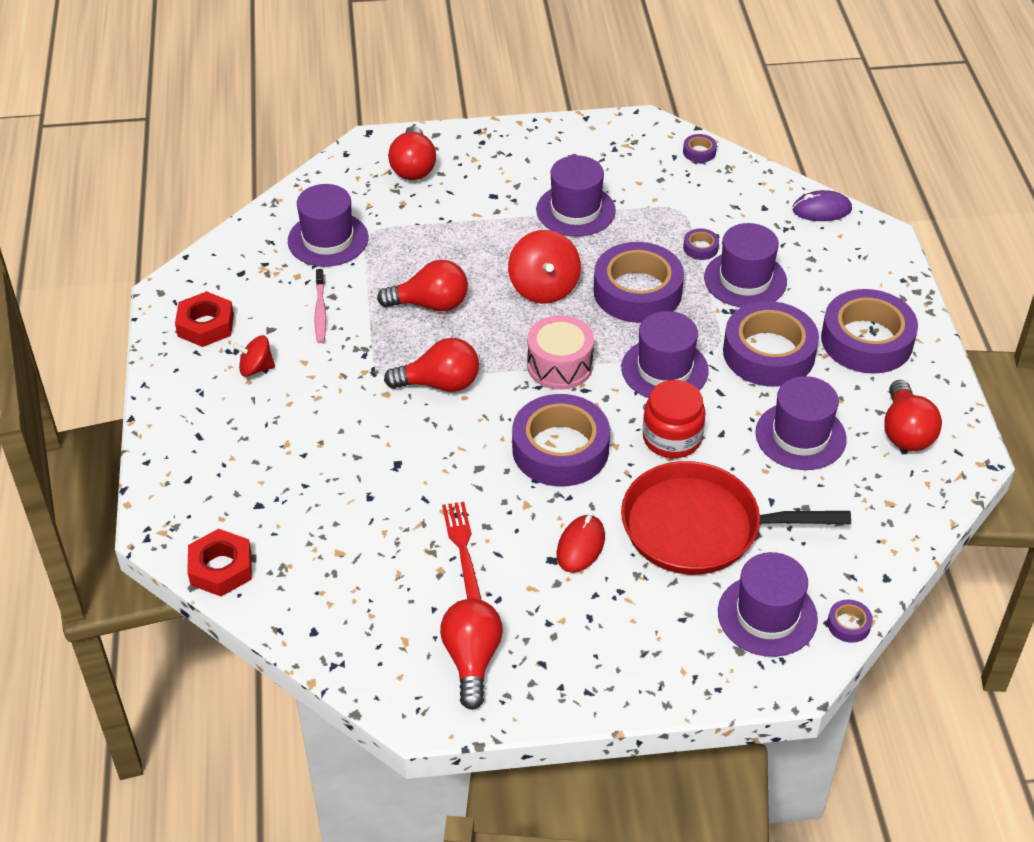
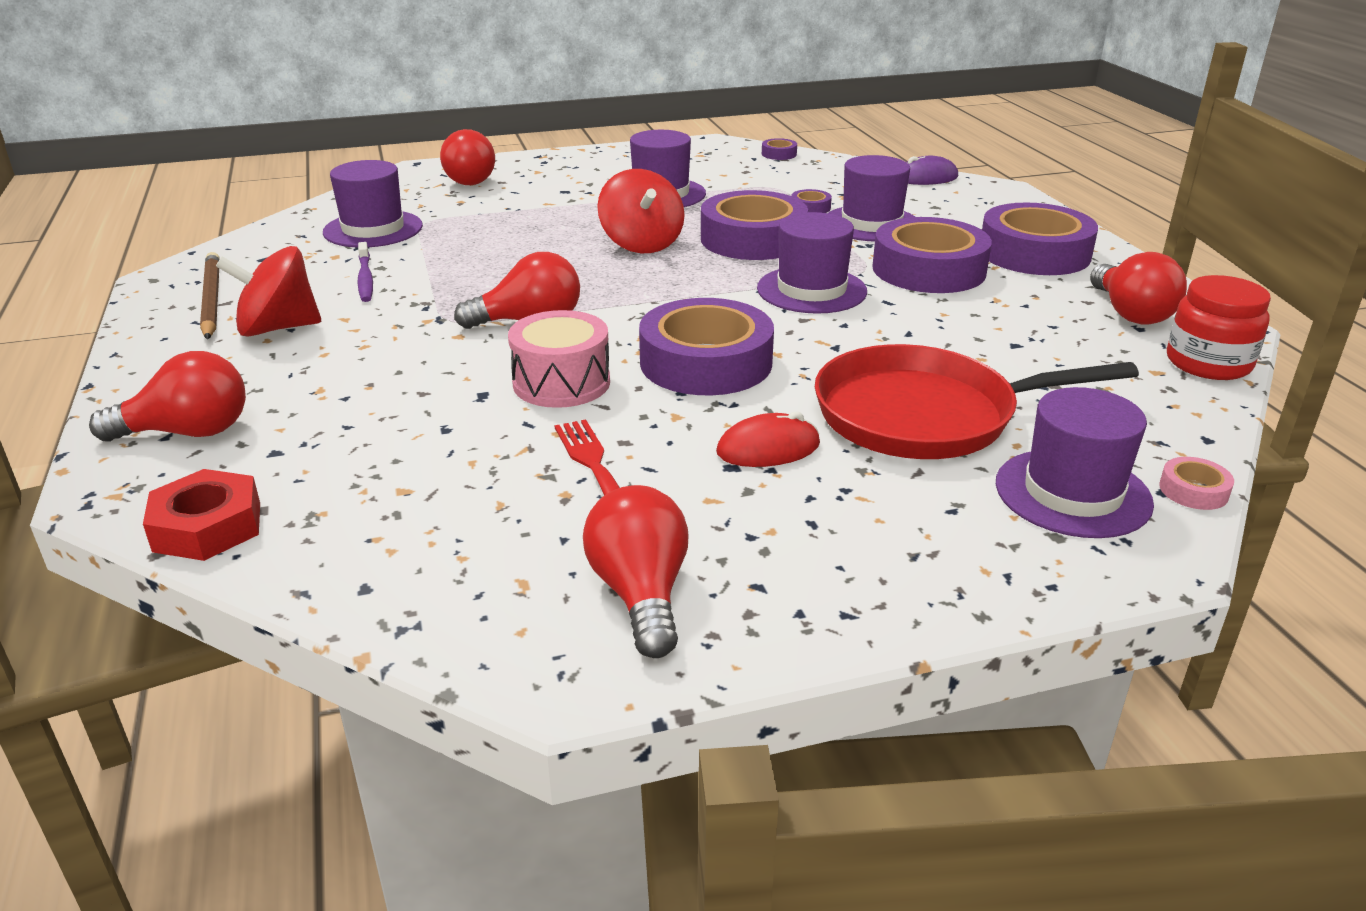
camera: 10 degrees left, 15 degrees down
(206, 325) = (211, 299): red nut -> brown pencil
(256, 368) = (278, 328): red spinning top -> red spinning top, size x1.66
(320, 311) = (365, 279): pink toothbrush -> purple toothbrush
(430, 304) = (506, 264): red light bulb -> red light bulb (188, 432)
(560, 365) = (680, 297): pink drum -> pink drum (561, 383)
(580, 546) = (768, 448): red mouse -> red mouse turned 60 degrees clockwise
(672, 438) = (848, 341): red jar -> red jar (1208, 363)
(800, 436) = (1007, 327): purple hat -> none
(848, 624) = (1193, 490): purple tape -> pink tape

